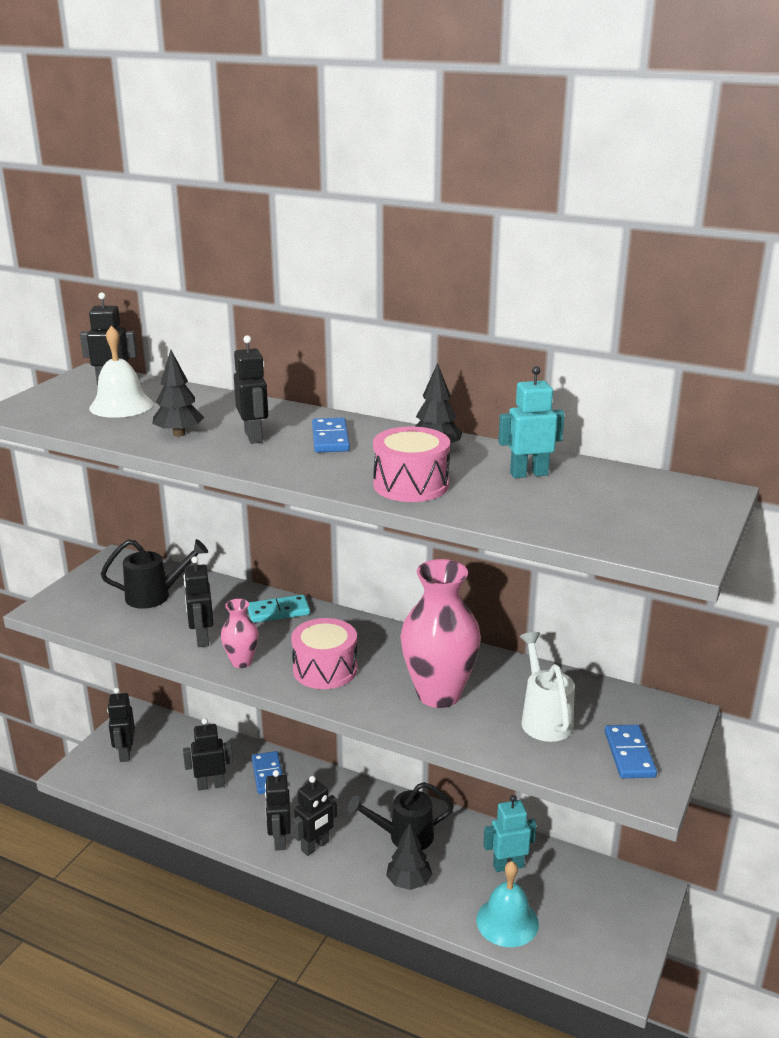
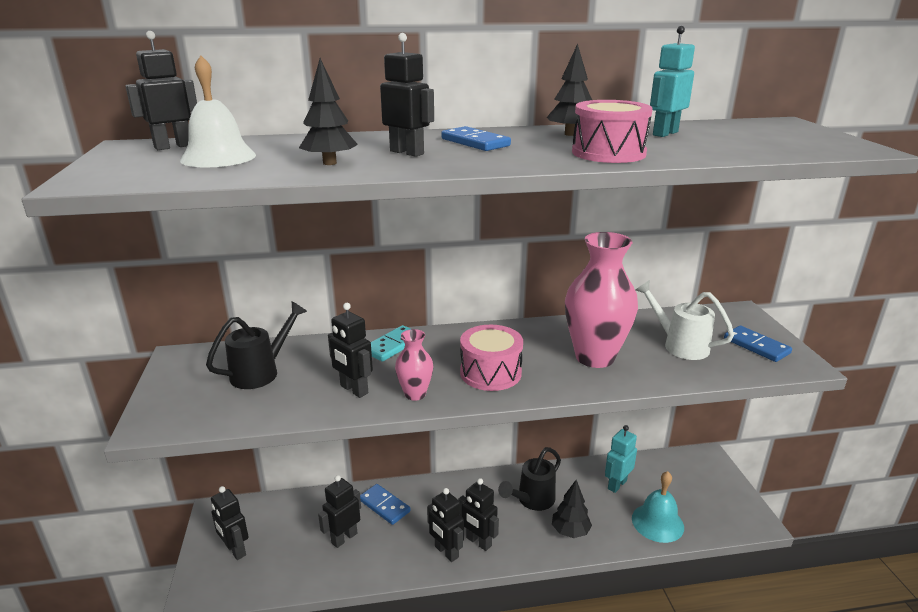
camera: 35 degrees left, 0 degrees up
(315, 846) = (478, 542): black robot -> black robot turned 120 degrees clockwise

